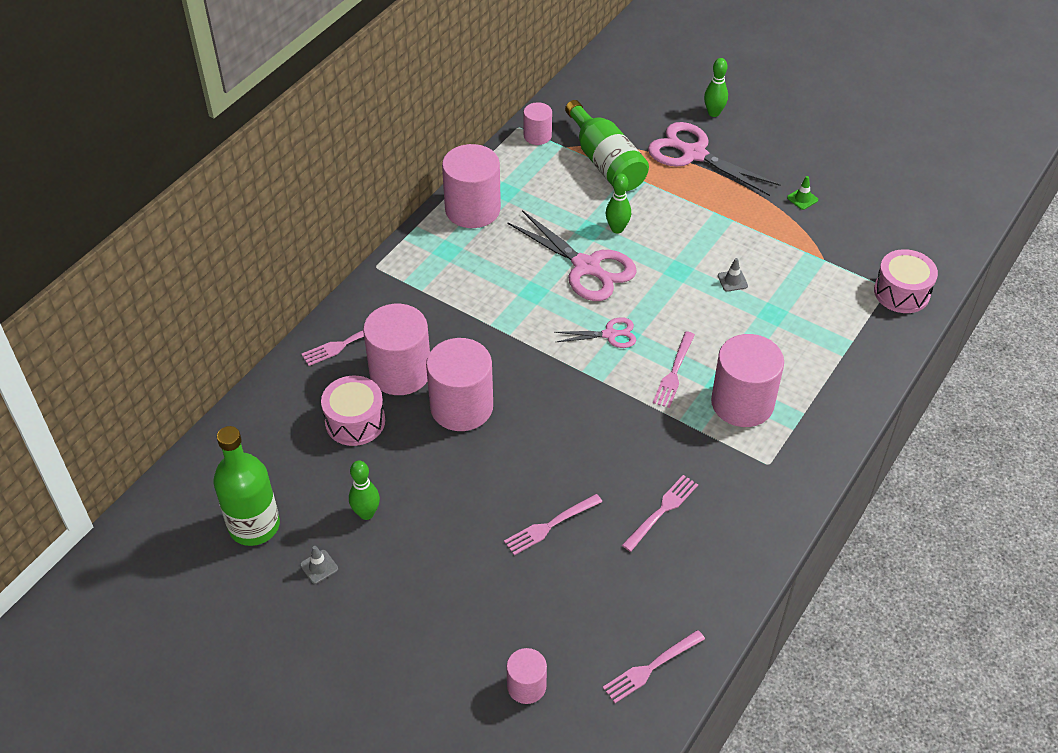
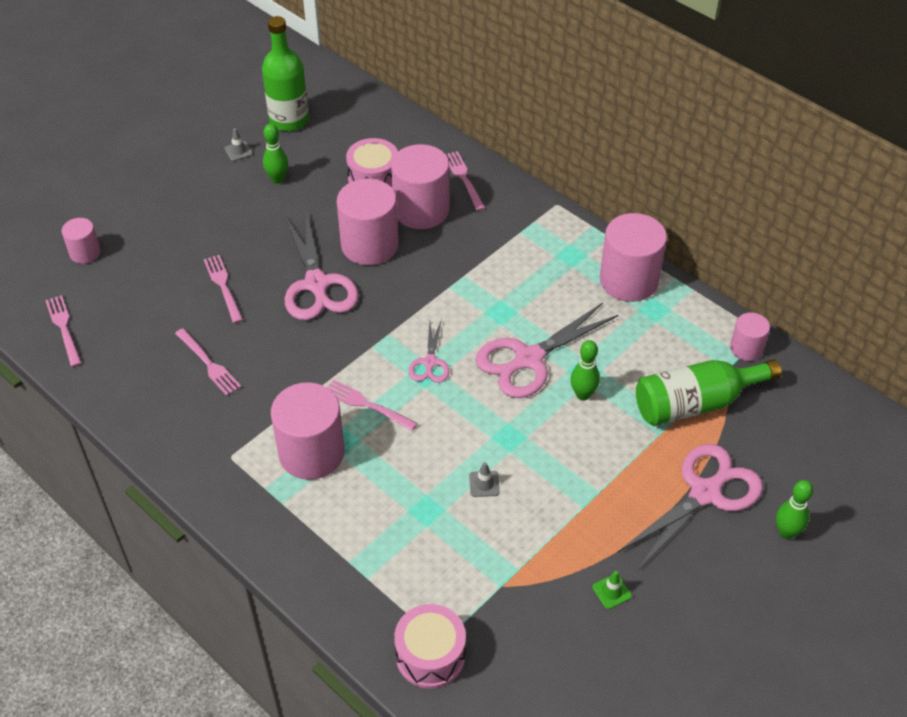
camera: 100 degrees right, 0 degrees up
(528, 441) = (316, 284): none -> pink scissors

